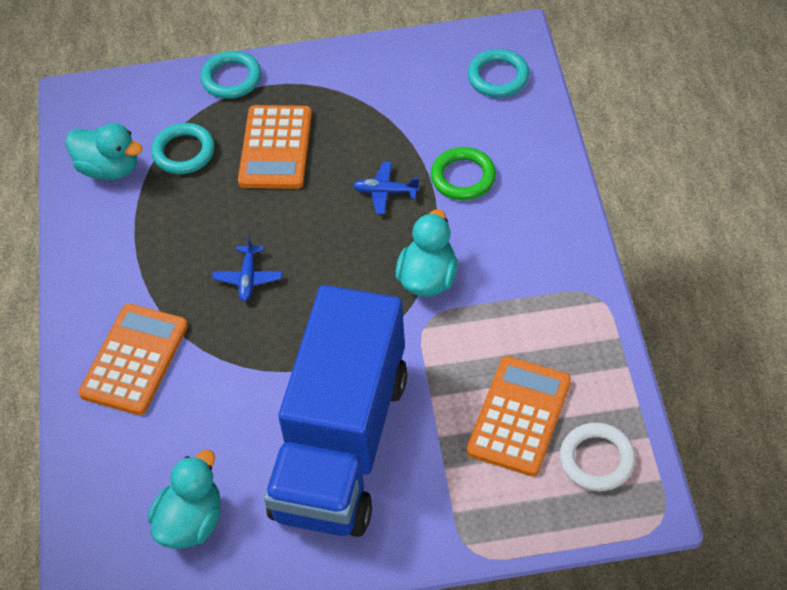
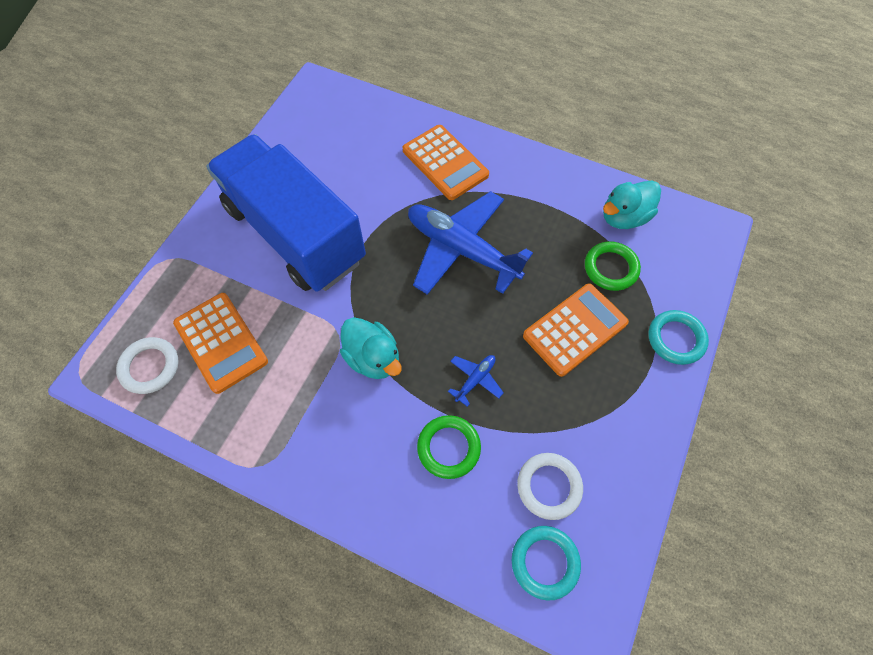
camera: 120 degrees right, 10 degrees up
(184, 152) = (611, 268): turquoise ring -> green ring
(191, 522) = (314, 141): turquoise duck -> none
(248, 278) = (461, 250): blue plane -> blue plane, size x2.43
(275, 148) = (575, 329): orange calculator -> orange calculator turned 105 degrees clockwise
(438, 100) = (549, 486): none -> white ring

